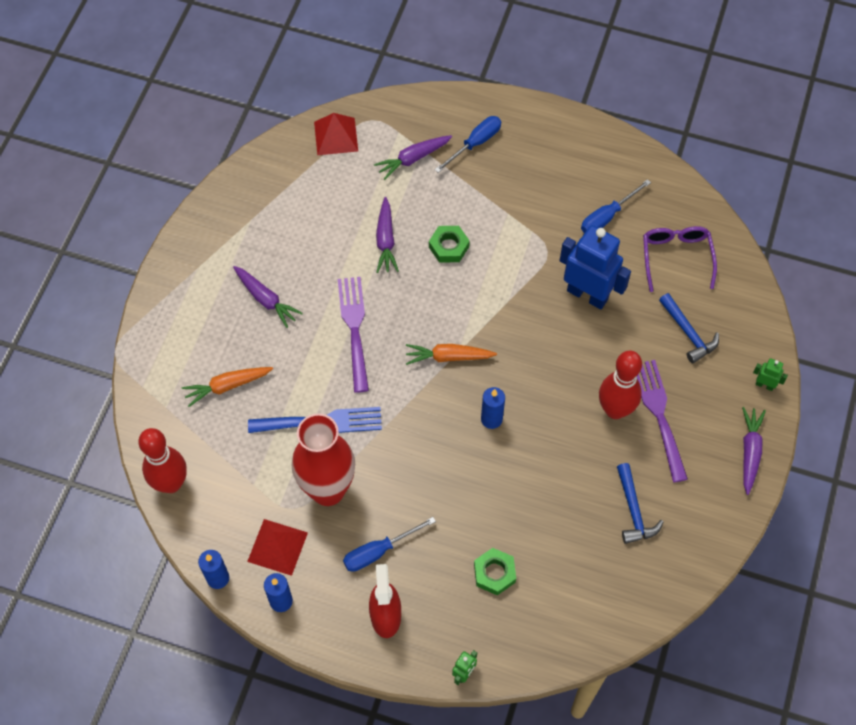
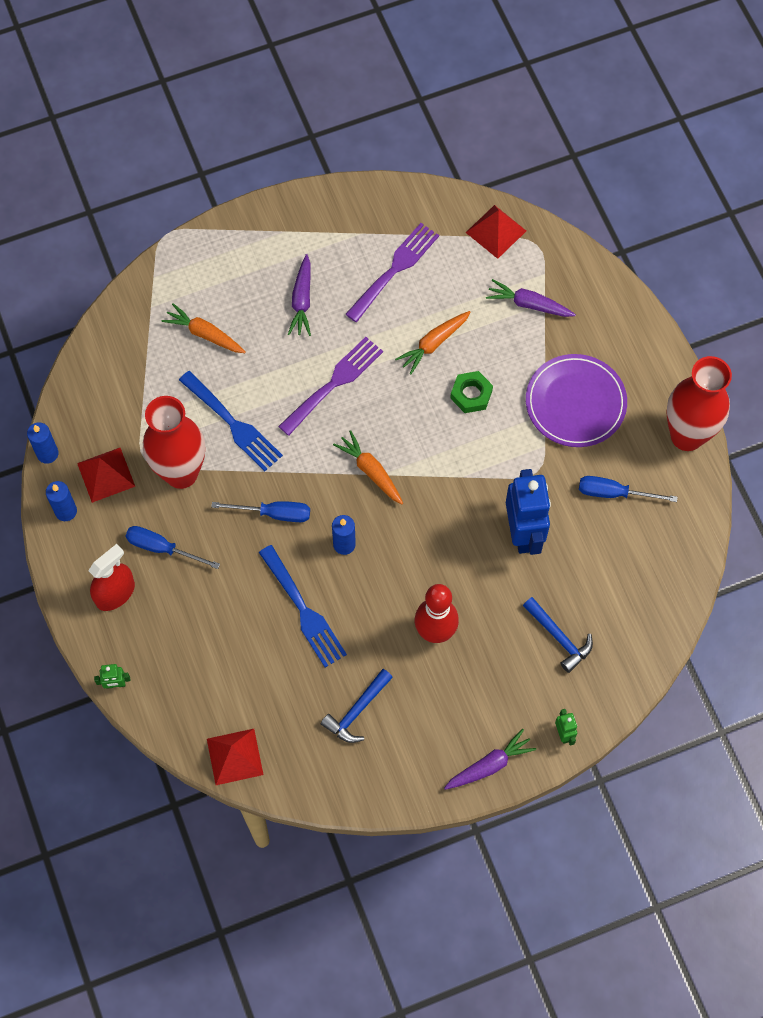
camera: 50 degrees right, 5 degrees up
(171, 483) = (93, 361): red bowling pin -> none
(385, 240) = (433, 344): purple carrot -> orange carrot
(475, 143) = (588, 339): blue screwdriver -> blue screwdriver (274, 513)
(494, 573) = (214, 645): green nut -> none
(516, 188) = (575, 403): none -> purple plate
(520, 487) = (303, 610): none -> blue fork
(599, 627) = (235, 756): none -> red pyramid
(603, 141) = (687, 436): none -> red vase
(659, 415) = (460, 669): purple fork -> purple fork (394, 270)
(676, 257) = (624, 576): purple glasses -> none
(688, 333) = (559, 637): blue hammer -> blue hammer turned 60 degrees counterclockwise

